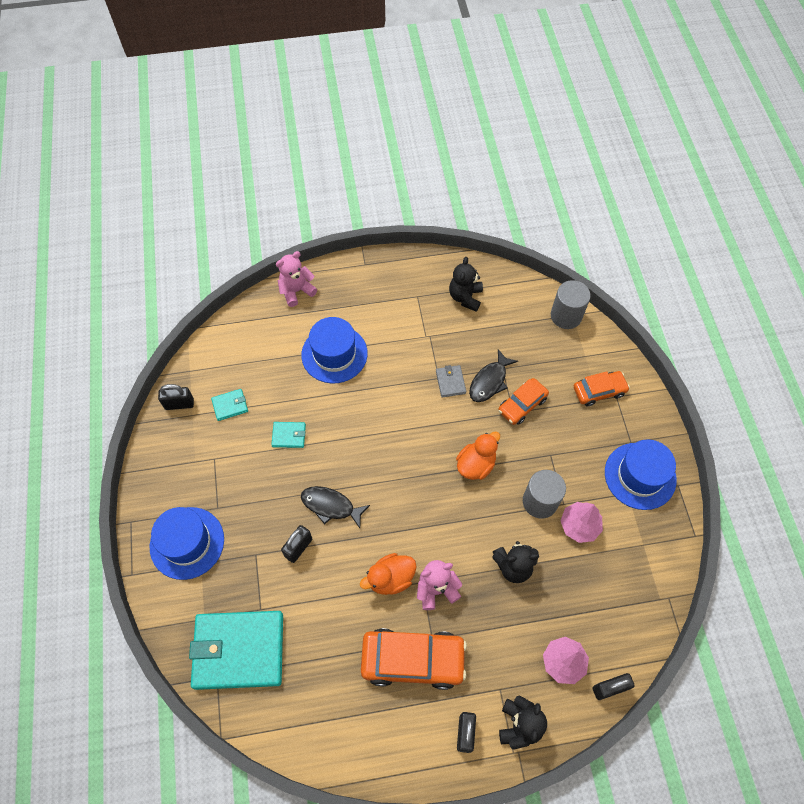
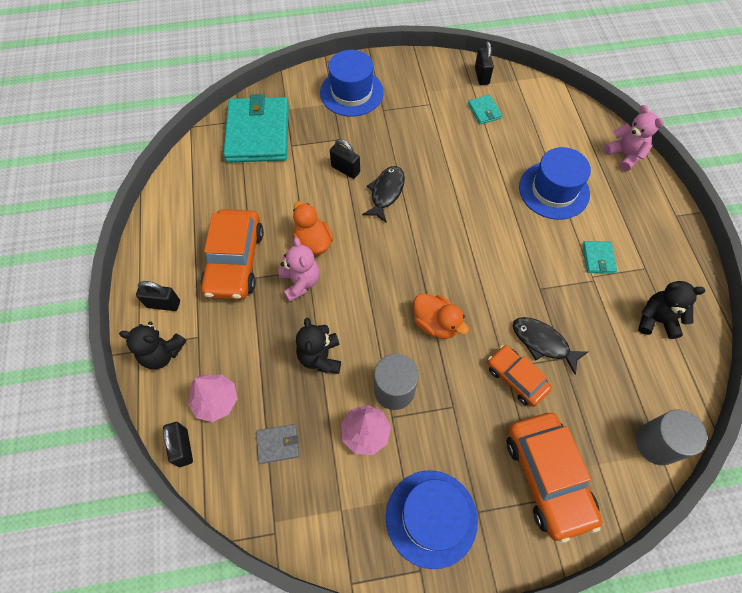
camera: 90 degrees right, 0 degrees up
(289, 435) = (457, 157): turquoise wallet -> turquoise wallet (598, 258)
(450, 382) = (536, 300): grey wallet -> grey wallet (278, 444)
(599, 391) = (548, 477): orange car -> orange car, size x1.68

